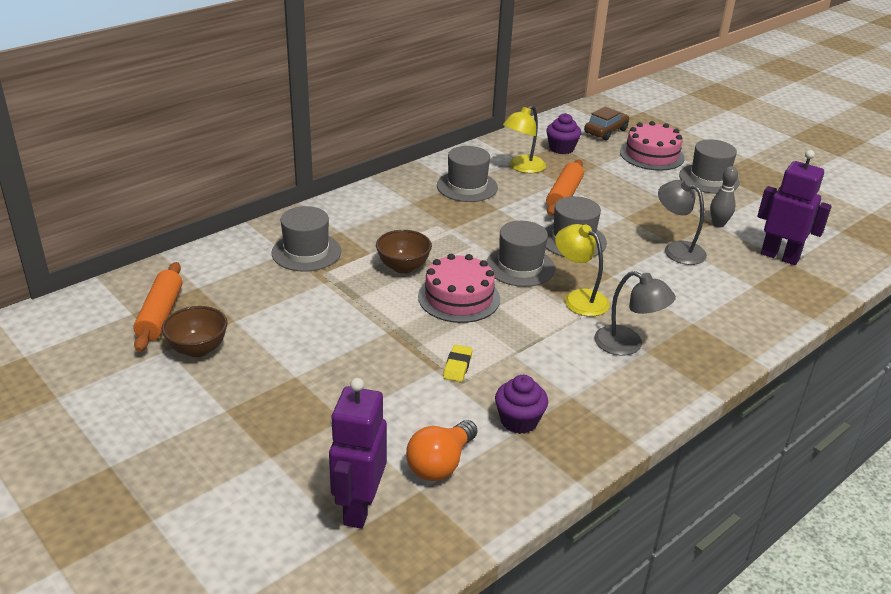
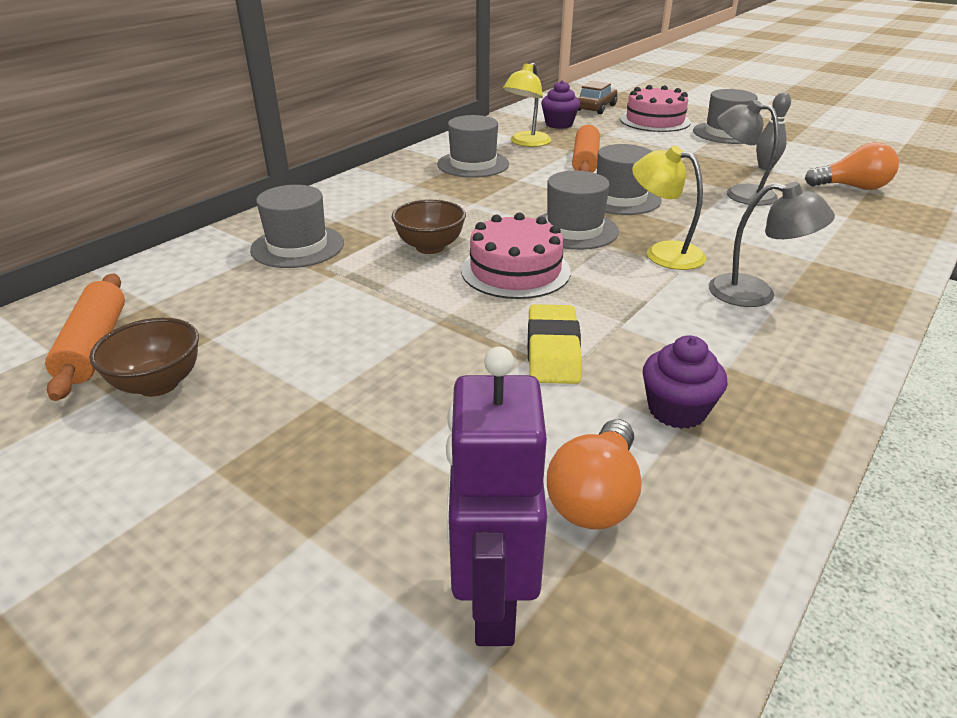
camera: 10 degrees left, 0 degrees up
(457, 366) = (553, 351): yellow eraser -> yellow eraser, size x1.65
(779, 256) = (852, 187): purple robot -> orange light bulb

